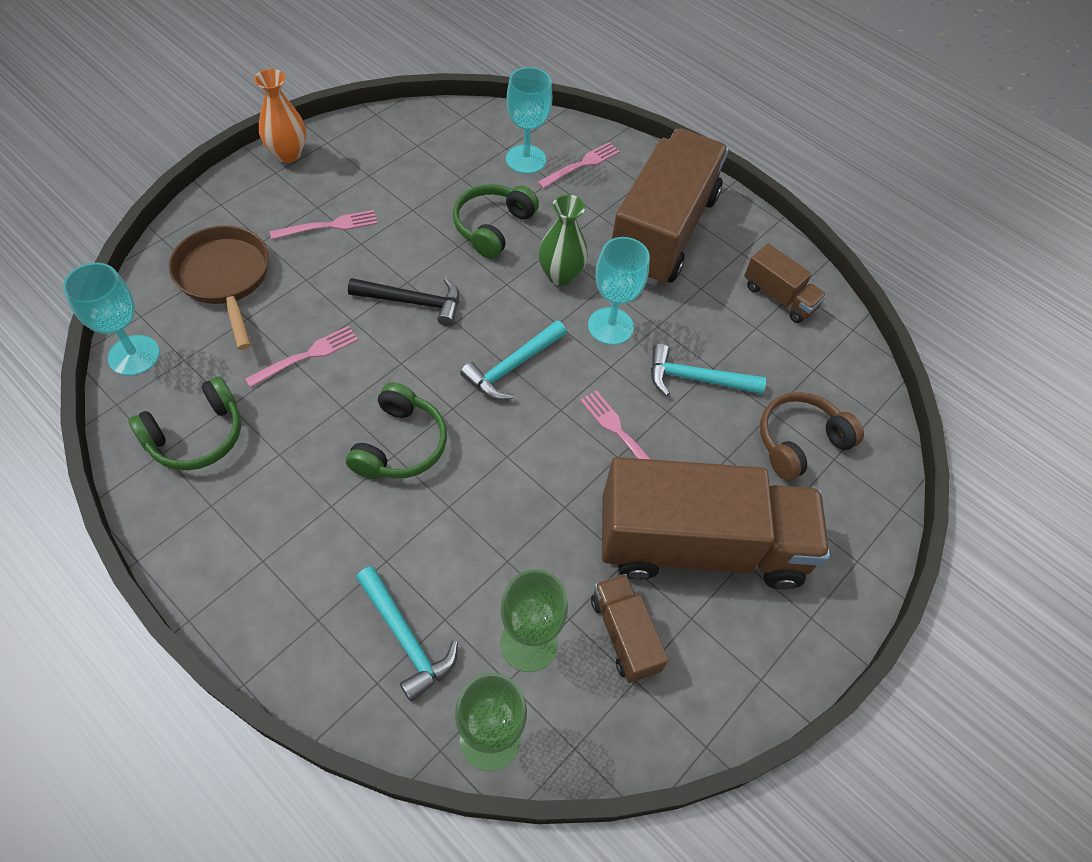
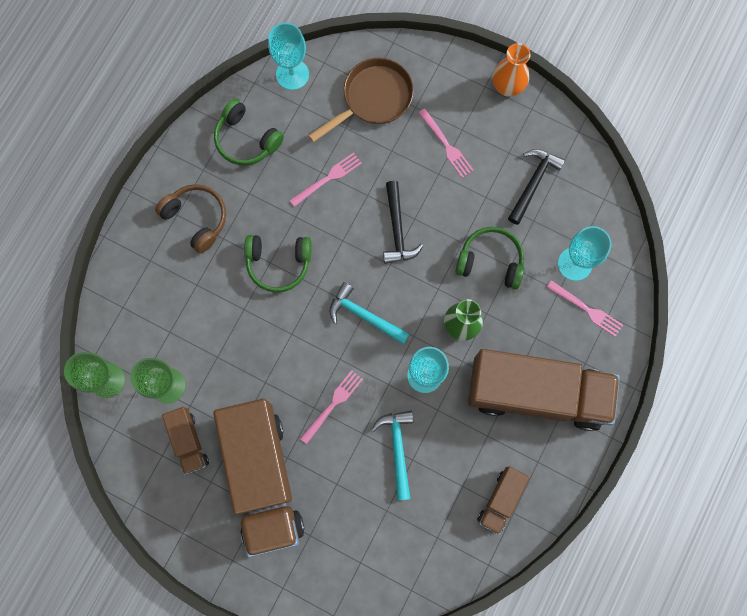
camera: 80 degrees right, 20 degrees up
(307, 355) = (328, 178): pink fork -> pink fork turned 75 degrees counterclockwise
(406, 638) = (152, 313): turquoise hammer -> none
(416, 165) = (533, 183): none -> black hammer
(624, 634) = (188, 442): brown truck -> brown truck turned 105 degrees clockwise
(800, 442) = (366, 535): brown headphones -> brown headphones (196, 219)

